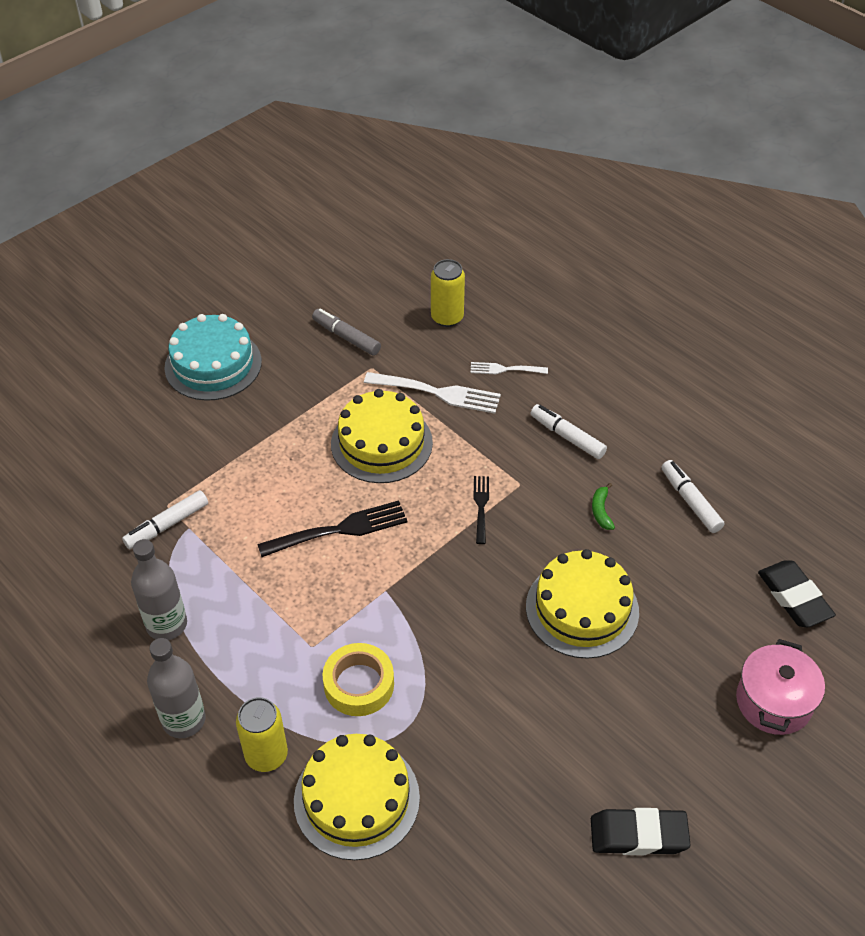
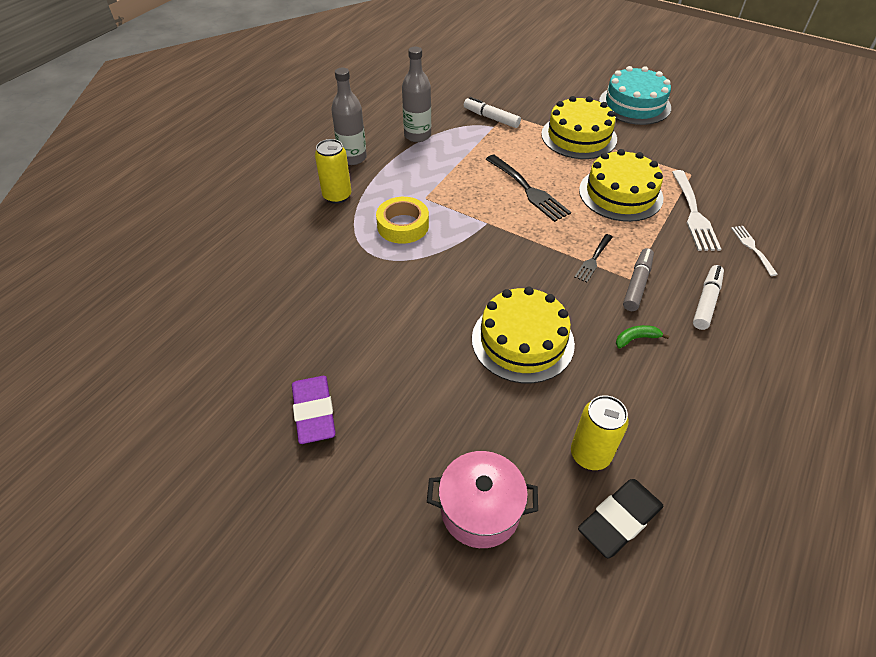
camera: 75 degrees right, 0 degrees up
(346, 337) = (710, 156): grey marker -> grey marker (637, 284)
(356, 799) = (314, 242): yellow cake -> yellow cake (578, 136)
(447, 317) = (780, 203): yellow can -> yellow can (590, 454)
(481, 506) = (593, 259): black fork -> black fork turned 135 degrees clockwise
(638, 835) = (314, 412): black eraser -> purple eraser
(690, 501) = (691, 408): white marker -> none

